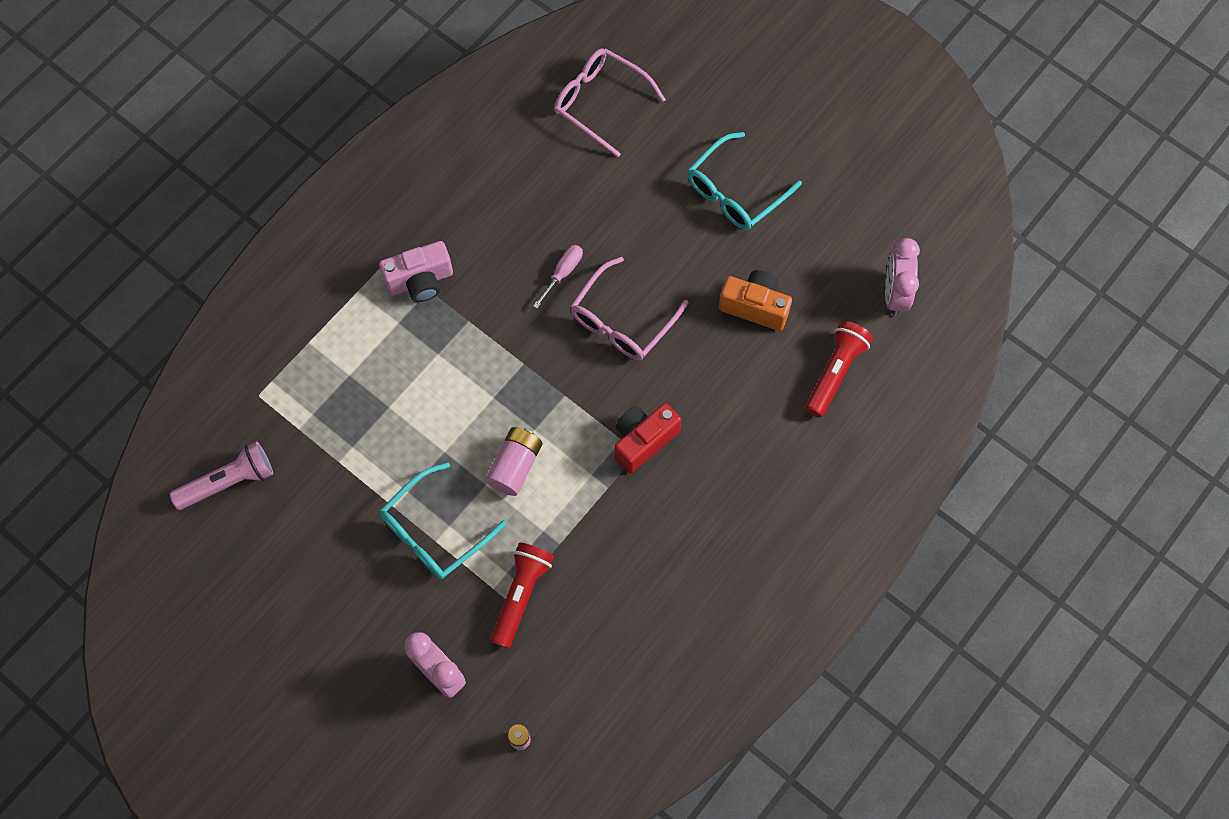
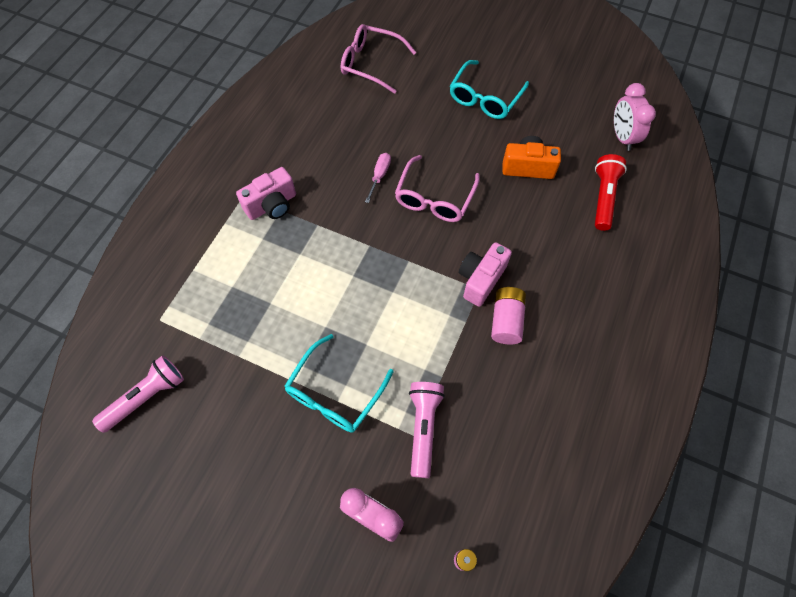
camera: 15 degrees left, 5 degrees down
(515, 466) = (386, 323): pink battery -> pink battery (506, 320)
(521, 595) = (423, 428): red flashlight -> pink flashlight
(643, 441) = (481, 279): red camera -> pink camera

